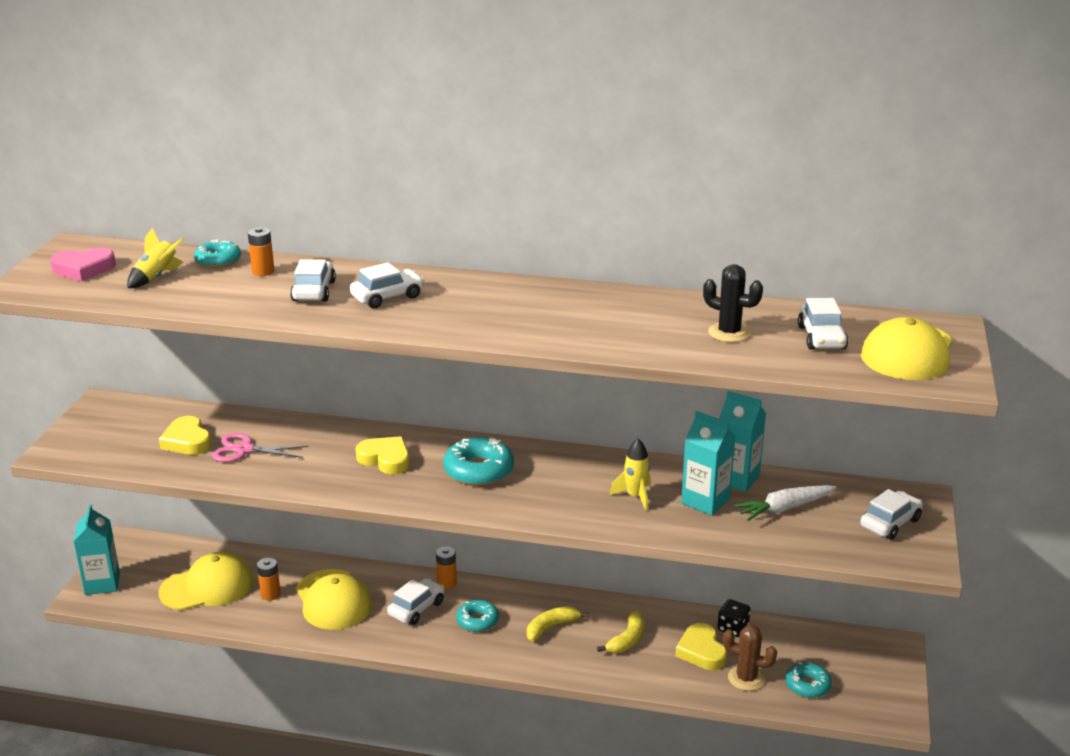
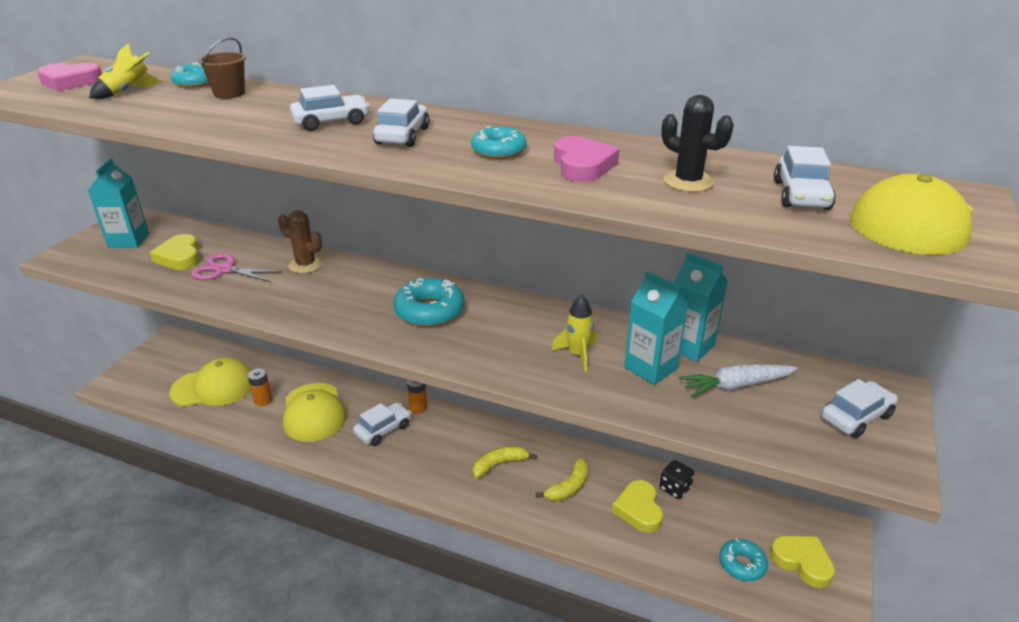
camera: 10 degrees right, 5 degrees up
(102, 583) = (132, 374): turquoise carton -> turquoise carton (128, 240)
(263, 271) = (229, 93): orange battery -> brown bucket
(314, 291) = (263, 112): white car -> white car (402, 136)
(385, 459) = (346, 291): yellow heart -> yellow heart (802, 562)
(477, 621) = (433, 449): turquoise donut -> turquoise donut (498, 151)
(636, 324) = (582, 165): none -> pink heart
(746, 678) = (679, 547): brown cactus -> brown cactus (305, 265)

